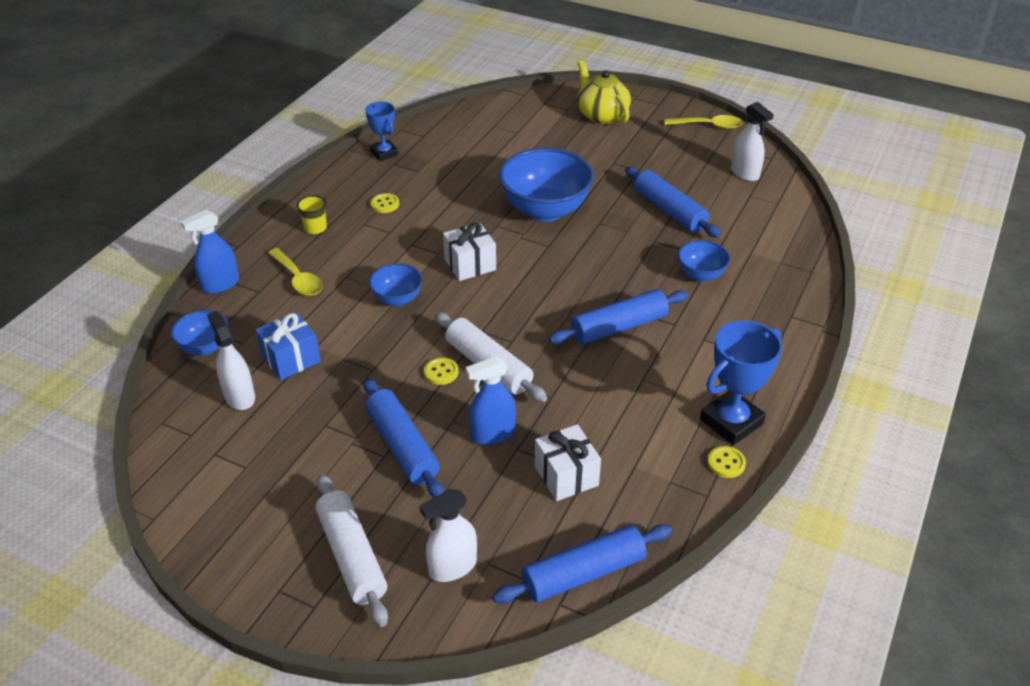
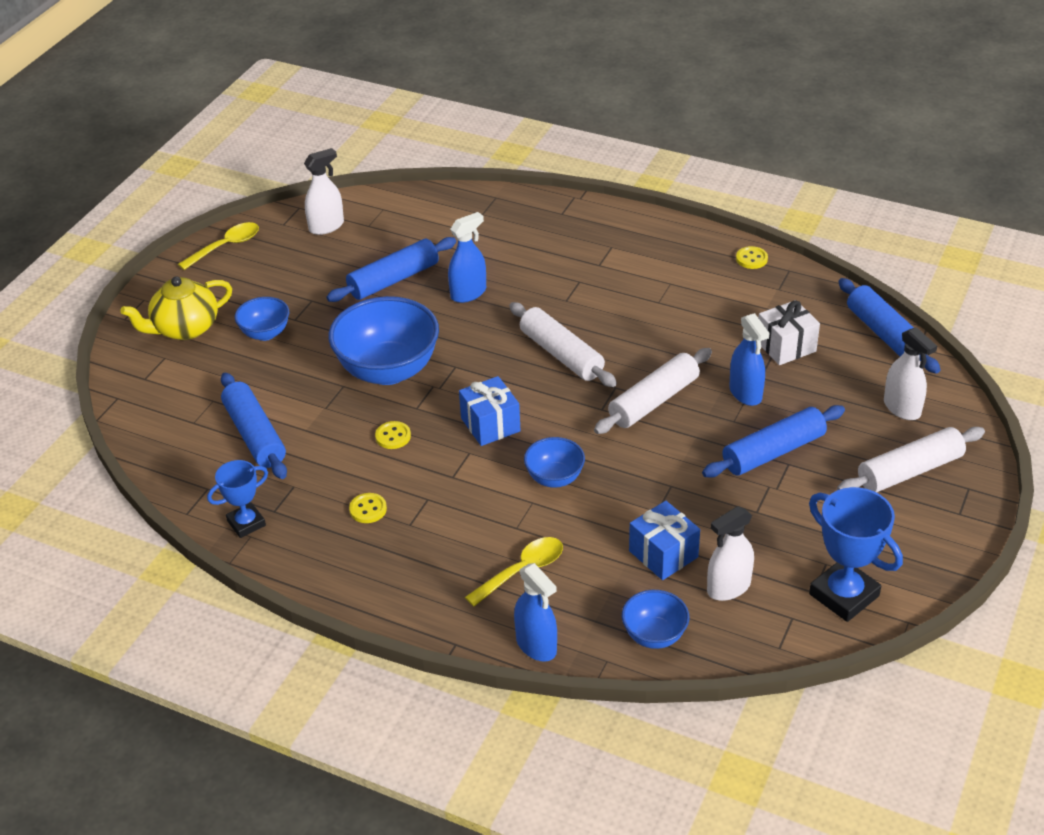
camera: 90 degrees left, 0 degrees up
(315, 228) = (417, 570): yellow cup -> none
(441, 372) = (668, 434): yellow button -> yellow button (393, 436)
(470, 264) = (490, 425): white gift -> blue gift
(560, 308) = (561, 354): none -> white rolling pin
(619, 327) = (587, 316): blue rolling pin -> blue rolling pin (255, 435)
(651, 253) = (468, 293): none -> blue spray bottle
(701, 275) = (503, 263): blue bowl -> blue bowl (265, 333)
(708, 126) = (226, 246): yellow spoon -> yellow spoon turned 45 degrees clockwise
(731, 422) = (703, 254): blue trophy -> blue trophy (844, 595)

